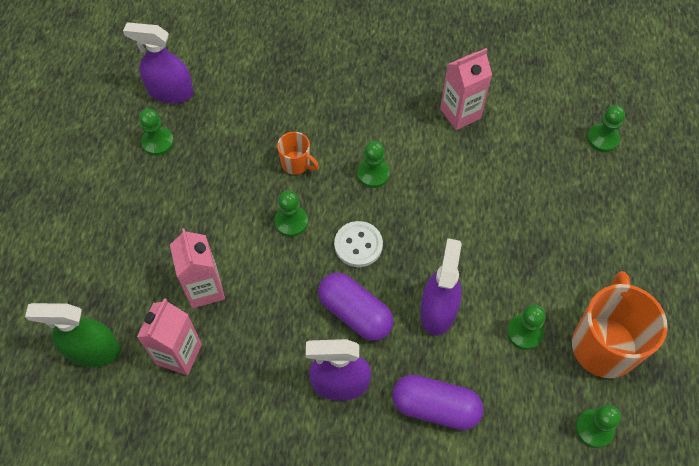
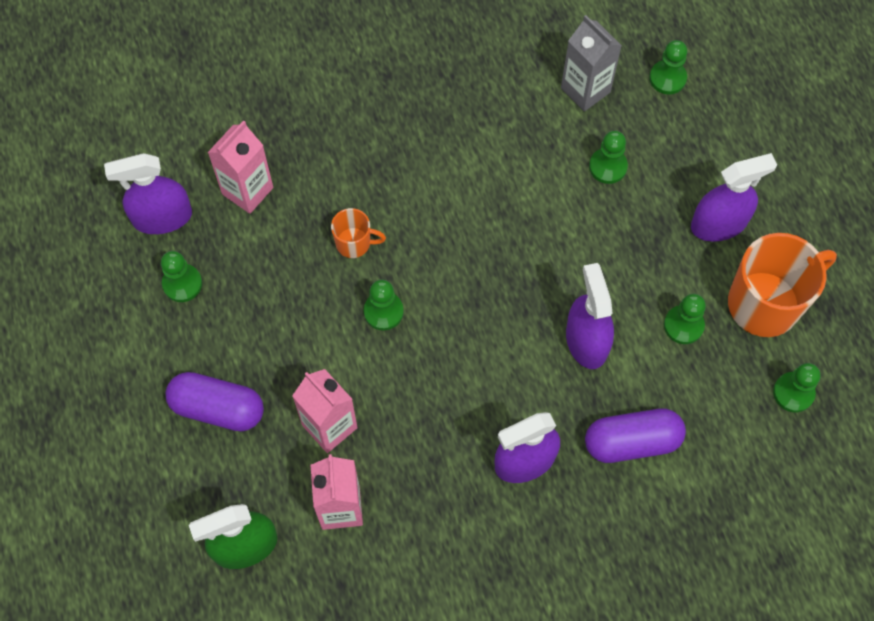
camera: 25 degrees left, 5 degrees up
(355, 313) = (503, 381): purple capsule -> purple capsule (218, 408)
(358, 245) = (469, 306): white button -> none
(373, 174) = (444, 219): green pawn -> green pawn (608, 167)
(460, 113) = (504, 110): pink carton -> pink carton (247, 191)
(531, 123) = (585, 90): none -> grey carton
(593, 265) = (719, 224): none -> purple spray bottle
(604, 344) = (765, 303): orange mug -> orange mug turned 75 degrees clockwise

